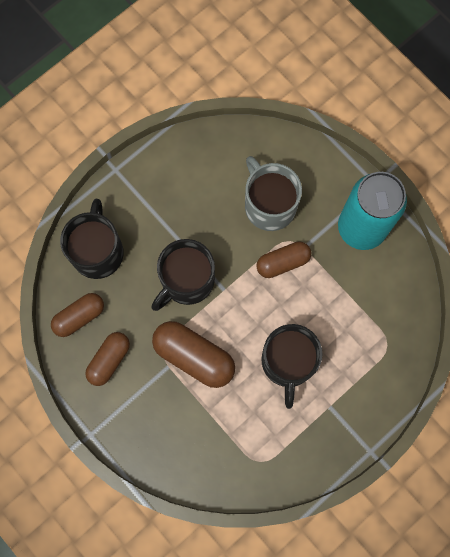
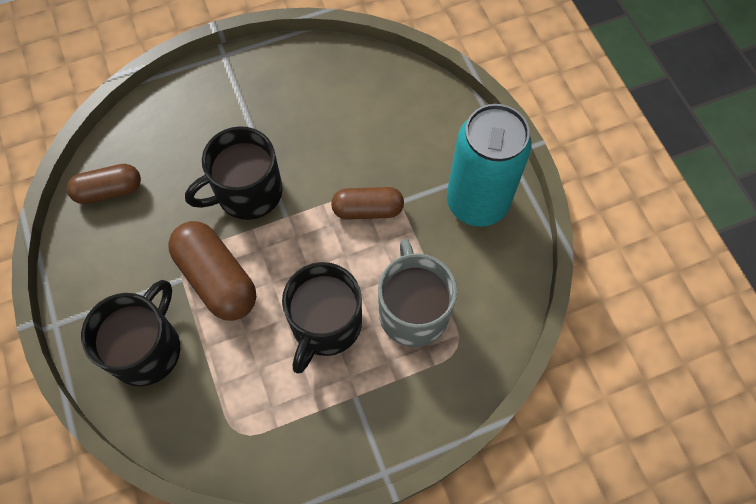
camera: 20 degrees right, 10 degrees down
(98, 252) = (163, 130): black mug -> black mug (147, 349)
(109, 360) = (118, 248): brown capsule -> none
(269, 205) = (378, 143): grey mug -> grey mug (413, 311)

